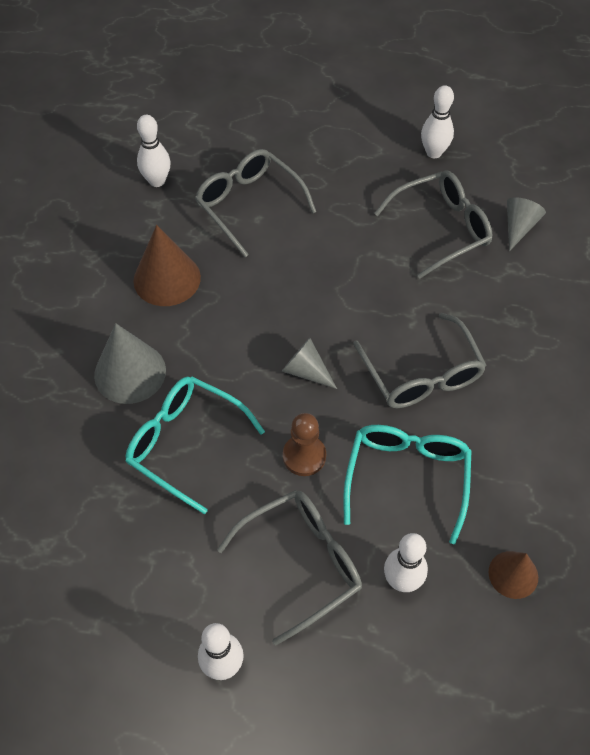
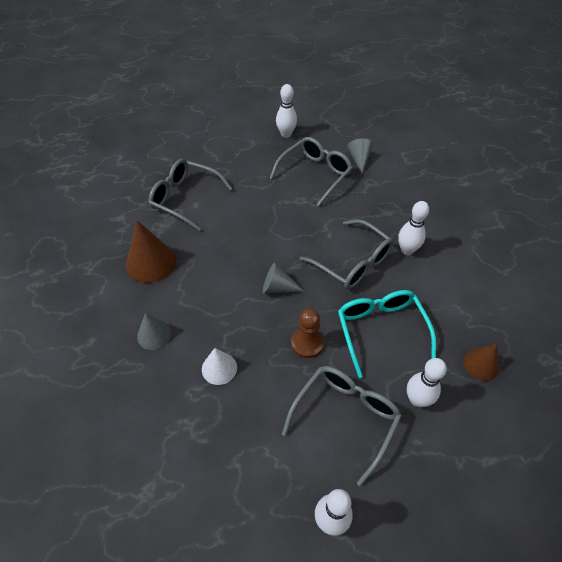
camera: 25 degrees left, 5 degrees down
(130, 372) = (154, 334): grey cone -> grey cone, size x0.61
(157, 181) = (113, 203): white bowling pin -> white bowling pin (407, 250)
(185, 443) = (219, 368): turquoise glasses -> white cone

